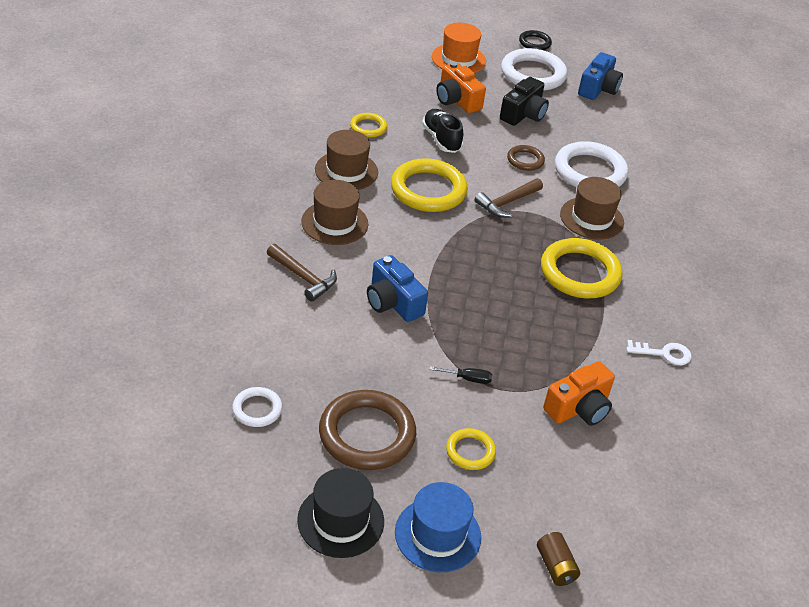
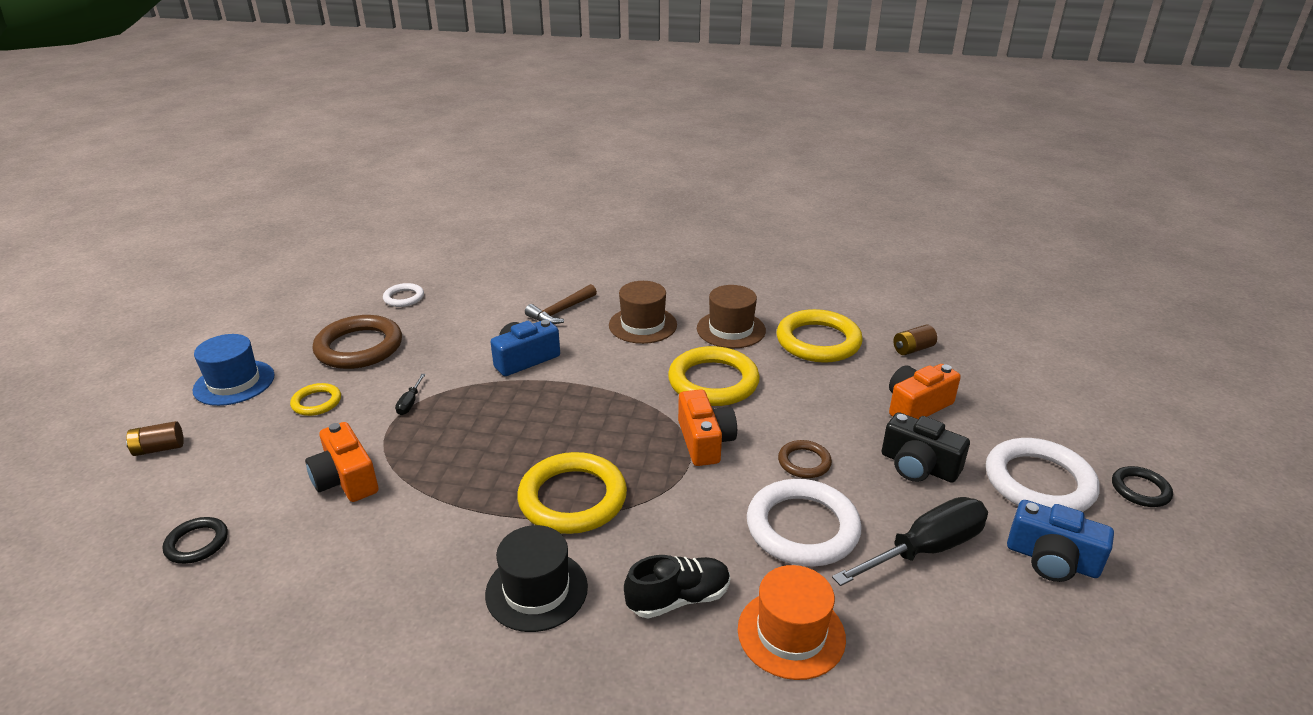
camera: 95 degrees right, 10 degrees down
(340, 520) = (274, 337): black hat -> black hat (536, 590)
(368, 127) = (818, 341): yellow ring -> yellow ring, size x1.95
(381, 85) = (912, 349): none -> brown battery
(441, 139) = (819, 392): black shoe -> black shoe (678, 599)
(458, 59) = (1023, 410): orange hat -> orange hat (791, 633)
(507, 203) = (704, 441): brown hammer -> orange camera
(591, 218) = (689, 520): brown hat -> none
(599, 129) = (925, 549): none -> black screwdriver
(664, 353) = (413, 567): white key -> none
(670, 492) = (197, 543): none -> black ring

